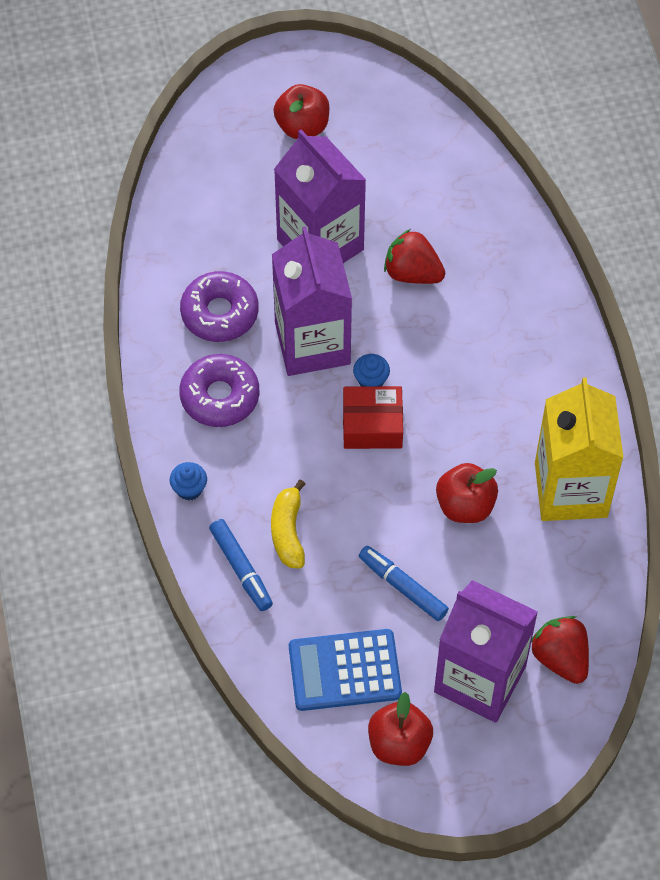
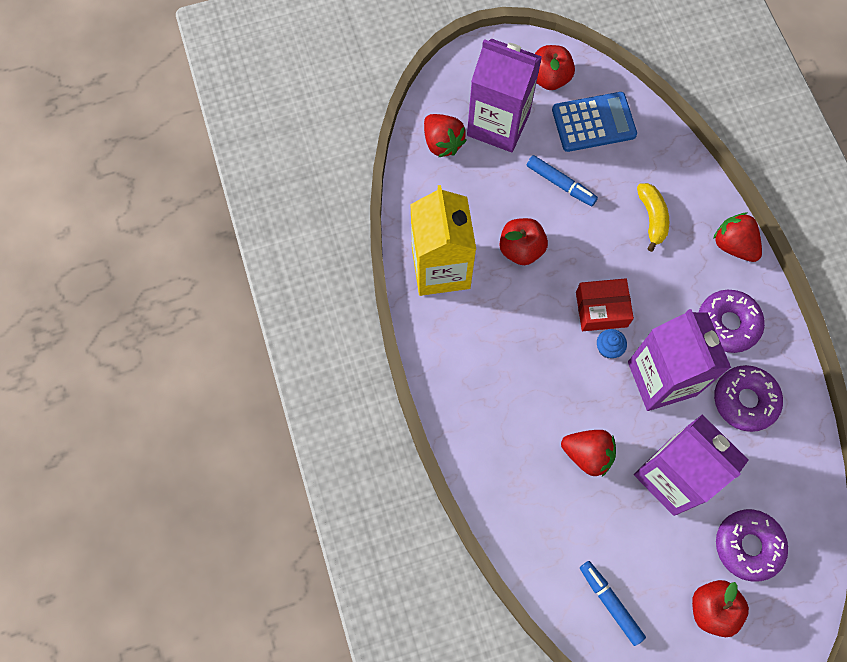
camera: 175 degrees right, 10 degrees up
(189, 489) = (733, 245): blue cupcake -> red strawberry
(241, 568) = (681, 188): blue marker -> blue marker (610, 603)
(251, 176) = (748, 546): none -> purple donut

